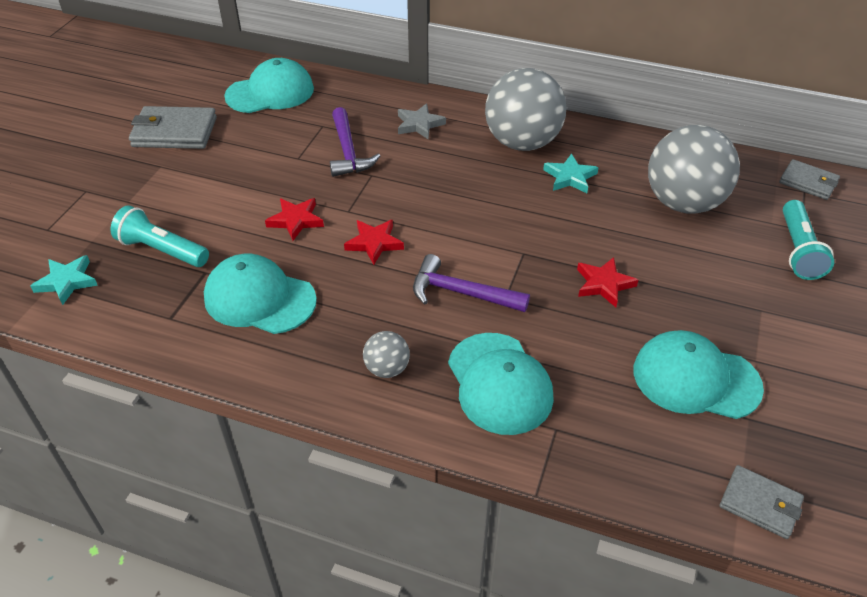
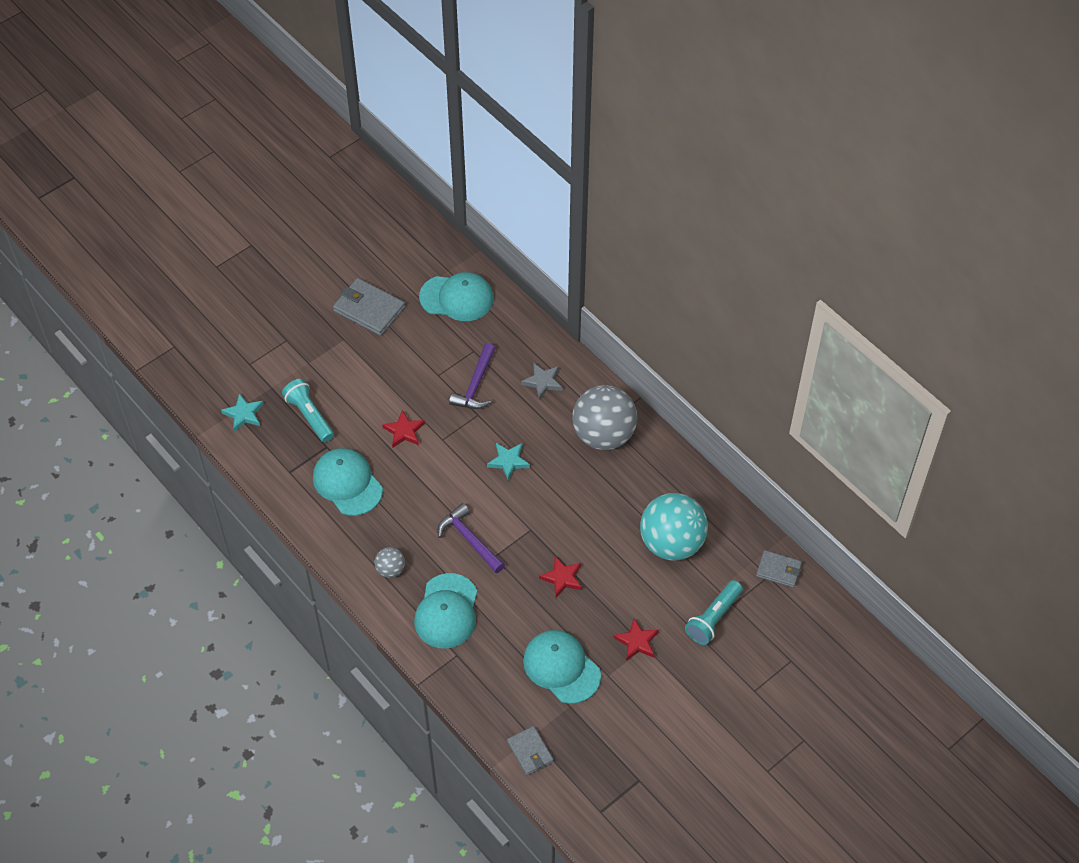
camera: 30 degrees right, 10 degrees up
(374, 243) = (442, 474): red star -> red star (637, 642)
(570, 177) = (612, 483): turquoise star -> turquoise star (508, 461)
(683, 203) = (671, 543): grey ball -> turquoise ball
(808, 182) = (778, 570): grey wallet -> grey wallet turned 45 degrees counterclockwise

